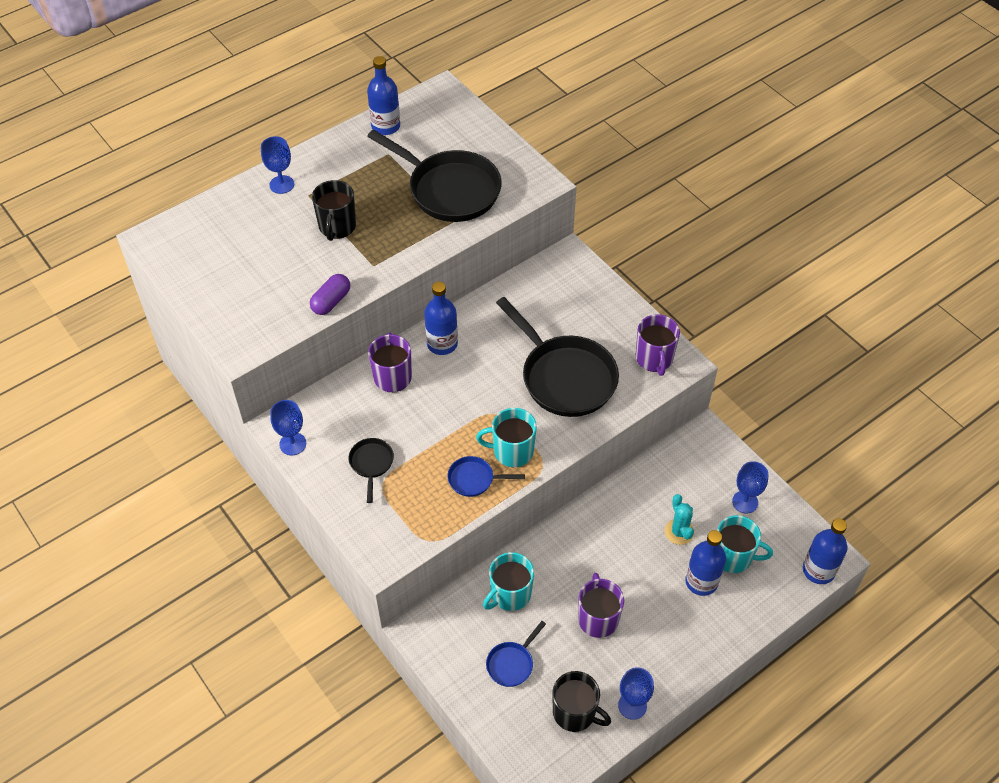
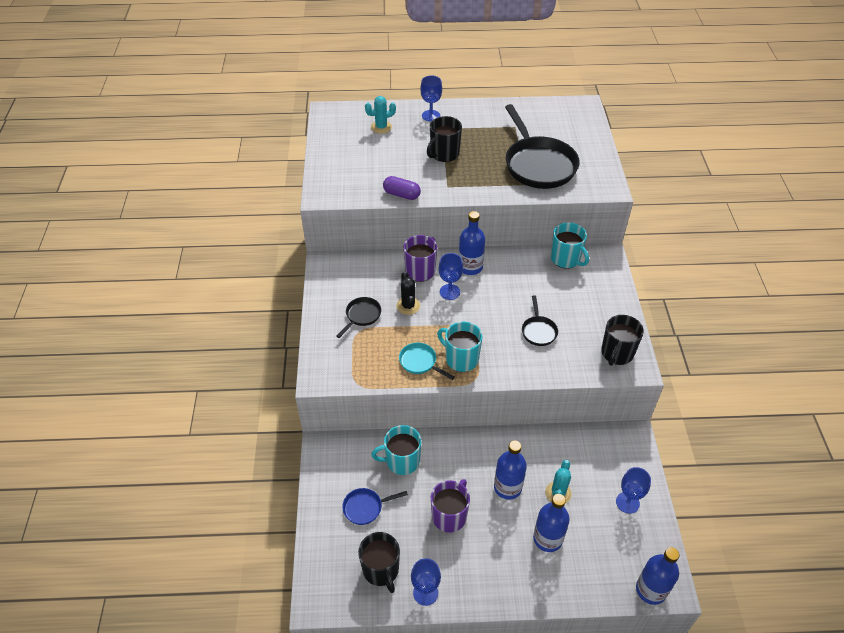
camera: 35 degrees right, 5 degrees down
(235, 227) = (381, 127): none -> turquoise cactus
(293, 444) = (324, 278): blue goblet -> blue goblet (449, 292)
(331, 301) = (401, 195): purple capsule -> purple capsule turned 45 degrees clockwise
(385, 126) = (527, 110): blue bottle -> blue bottle (507, 487)
(412, 424) = (408, 306): none -> black cactus
(474, 479) = (420, 362): blue pan -> turquoise pan
(564, 377) = (538, 331): black pan -> black pan, size x0.45
(654, 359) = (617, 353): purple mug -> black mug
(733, 556) = (587, 536): turquoise mug -> turquoise mug (566, 259)

